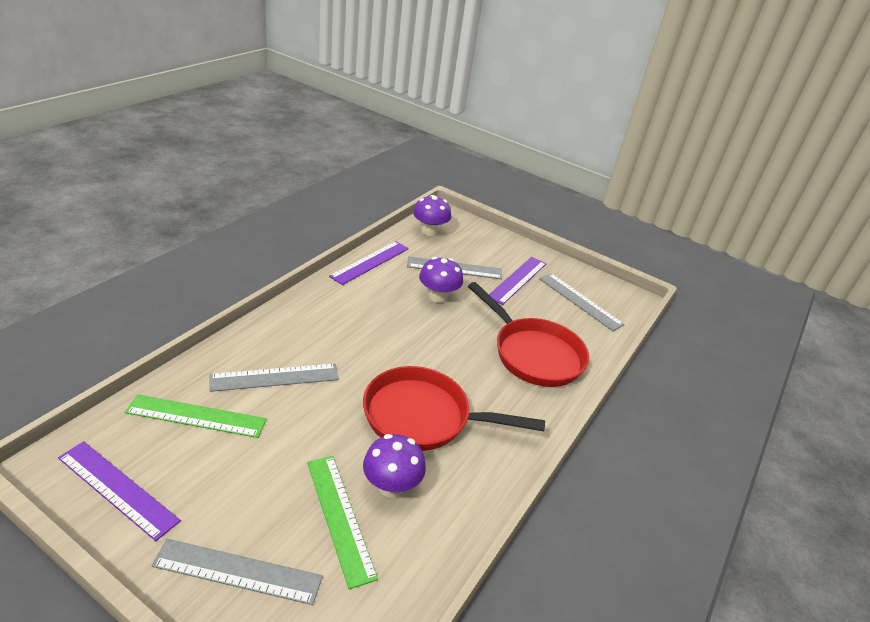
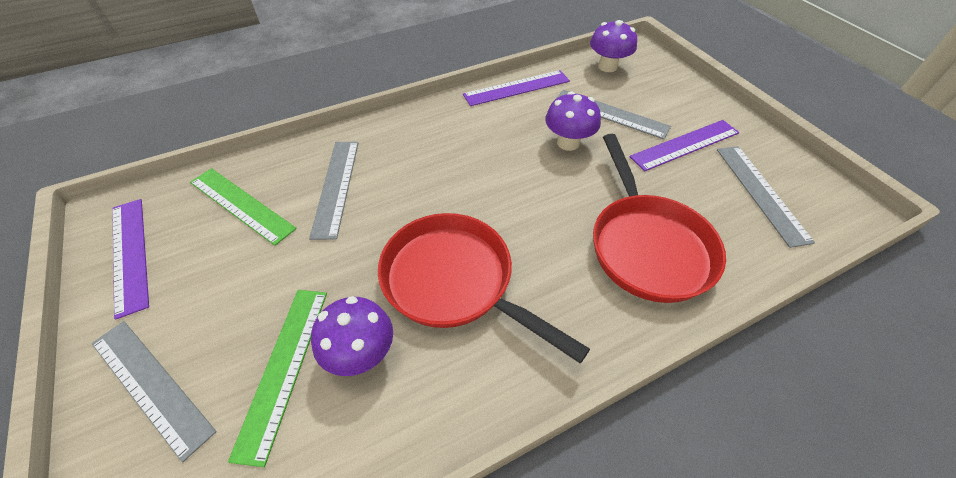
camera: 35 degrees right, 15 degrees up
(275, 377) = (336, 187): grey ruler -> grey ruler turned 75 degrees clockwise

